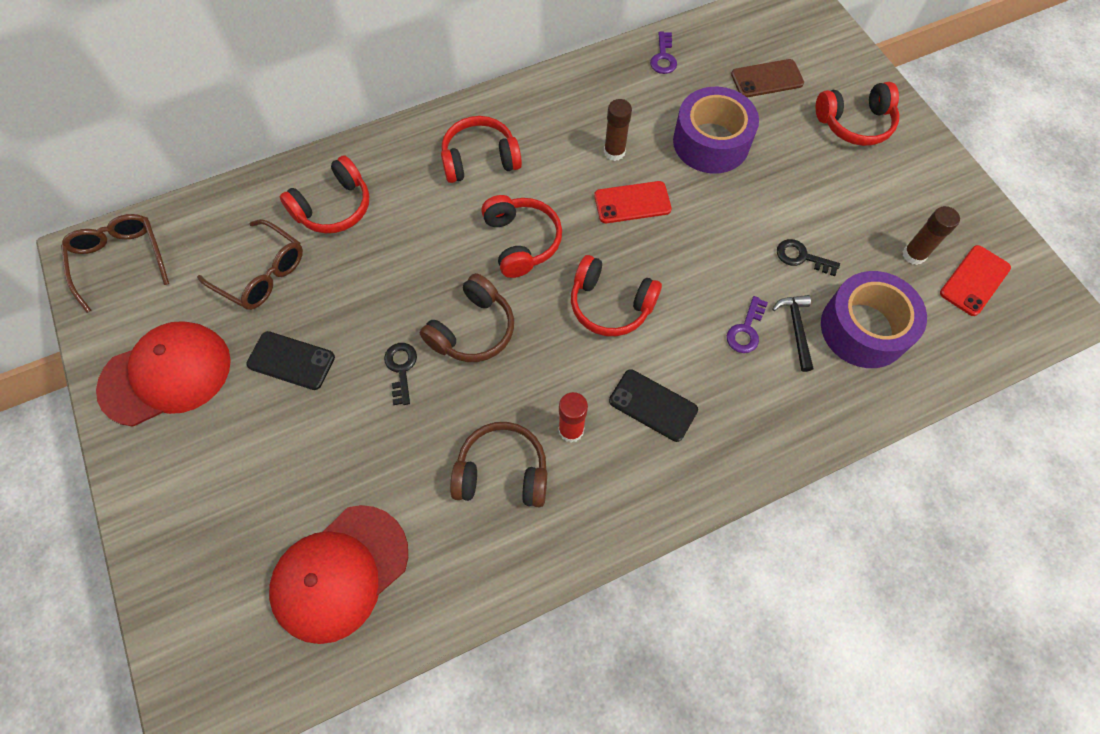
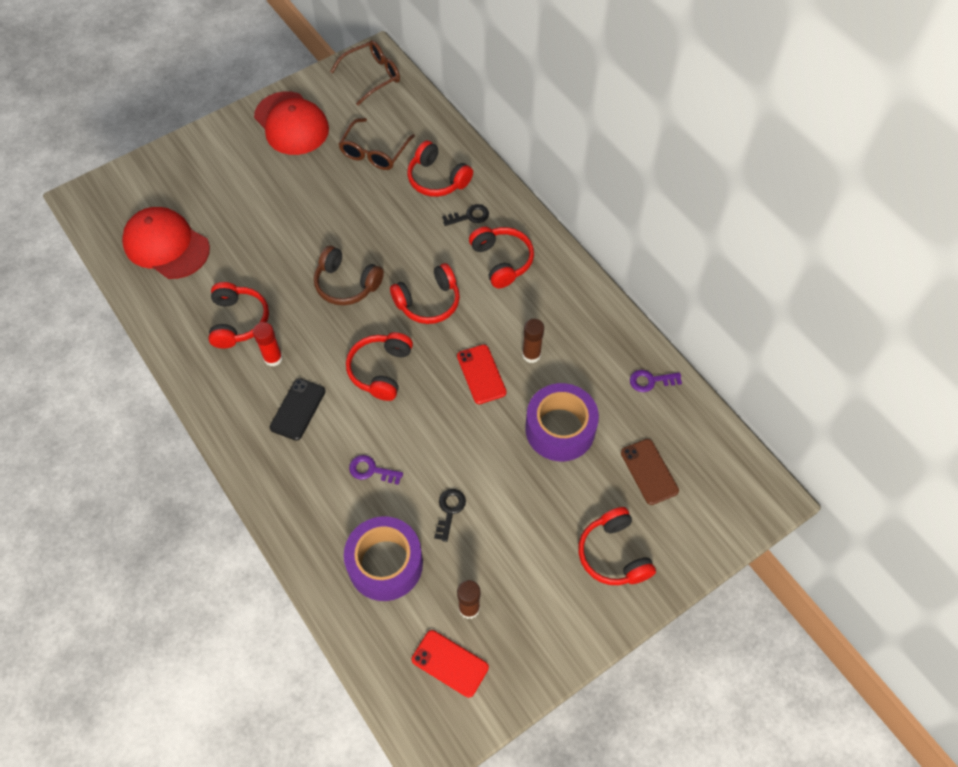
camera: 80 degrees right, 5 degrees down
(291, 360) = (309, 185): black phone -> none
(401, 369) = (310, 247): black key -> black key (469, 216)
(502, 472) = (238, 321): brown headphones -> red headphones
(796, 329) = (377, 509): black hammer -> none

